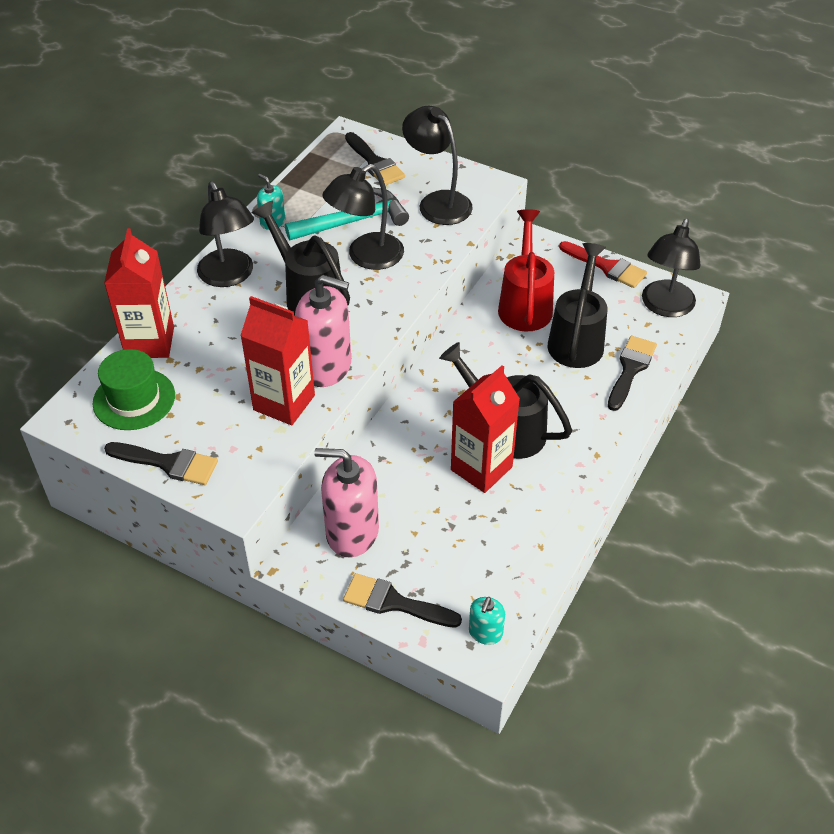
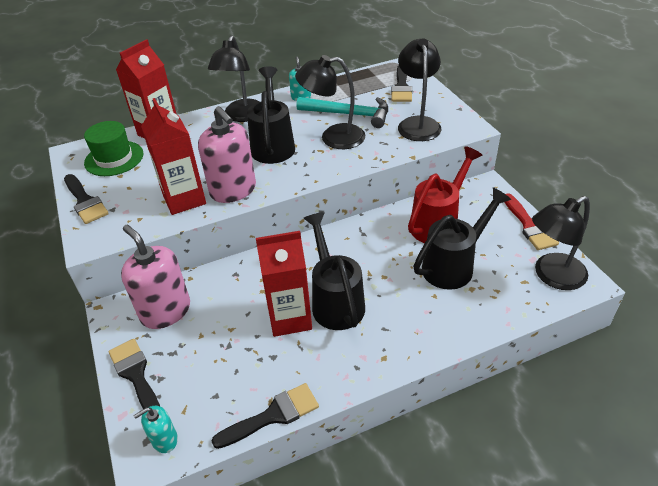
camera: 40 degrees right, 5 degrees down
(630, 369) = (476, 308): black brush -> black brush (273, 415)

